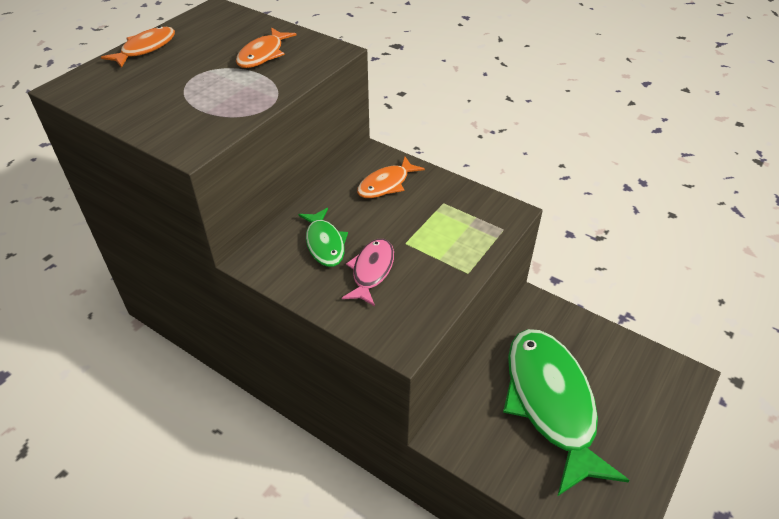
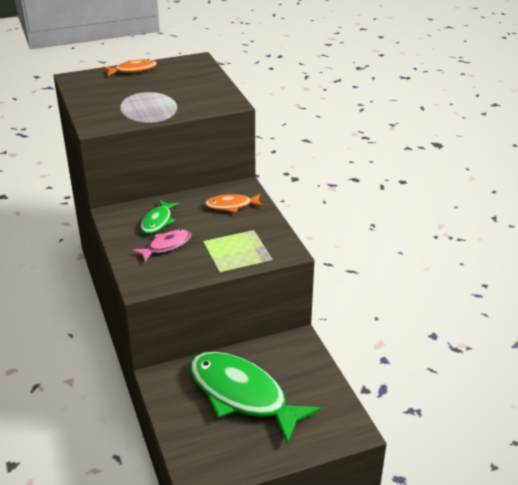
camera: 35 degrees right, 10 degrees down
(263, 55) = (190, 93): orange fish -> none
(551, 403) = (242, 395): green fish -> green fish turned 75 degrees counterclockwise

